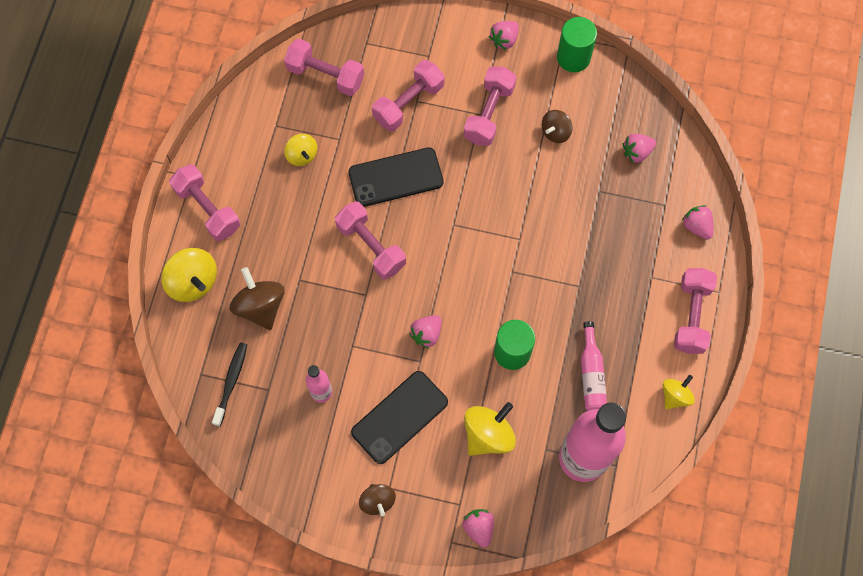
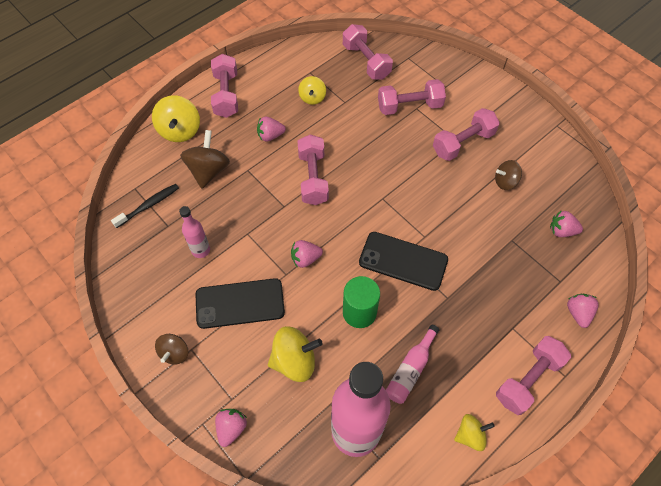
camera: 35 degrees right, 10 degrees down
(396, 177) = (364, 145): black phone -> black phone (403, 261)
(504, 40) = (508, 105): pink strawberry -> pink strawberry (270, 136)
(573, 57) = (553, 142): green cylinder -> none

